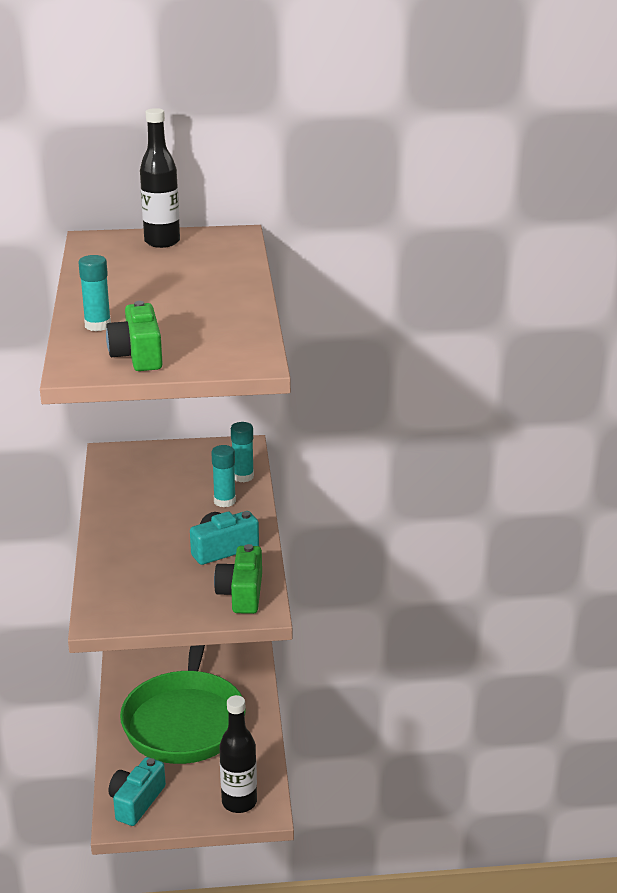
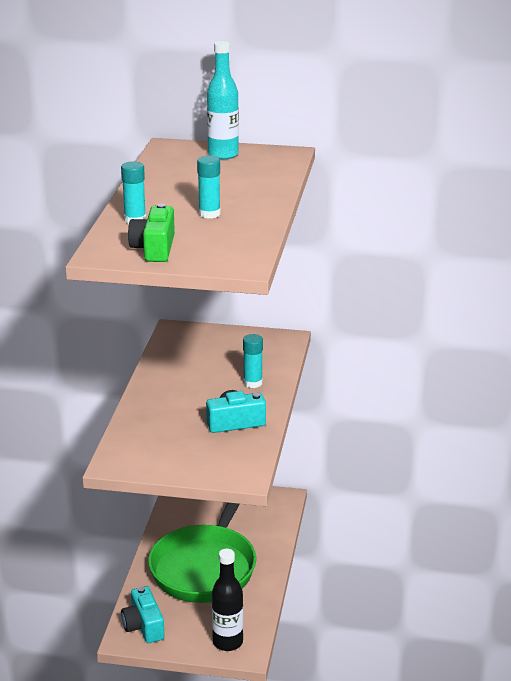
camera: 15 degrees right, 0 degrees up
(136, 801) = (144, 626): turquoise camera -> turquoise camera turned 60 degrees counterclockwise
(162, 242) = (223, 155): black bottle -> turquoise bottle
(242, 593) = (236, 461): green camera -> none
(243, 477) = (276, 364): turquoise glue stick -> turquoise glue stick (209, 214)

